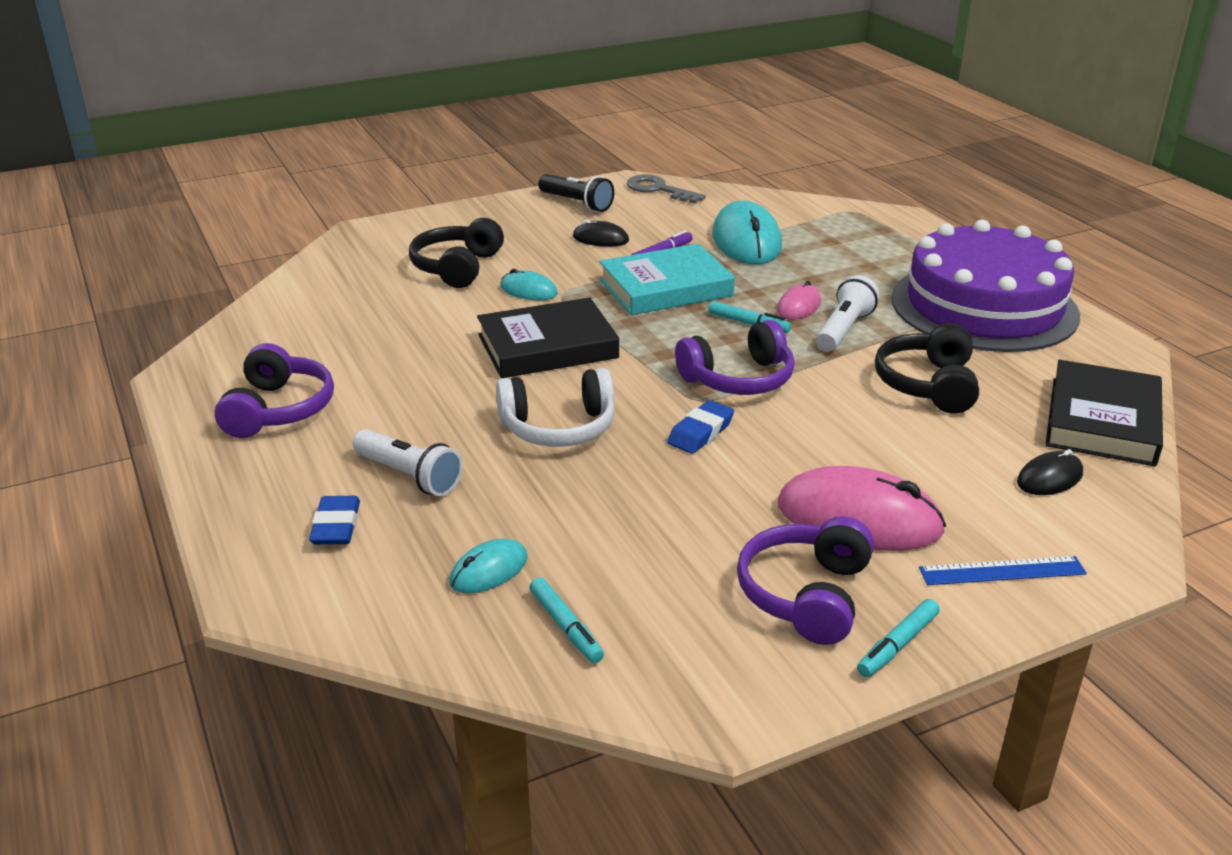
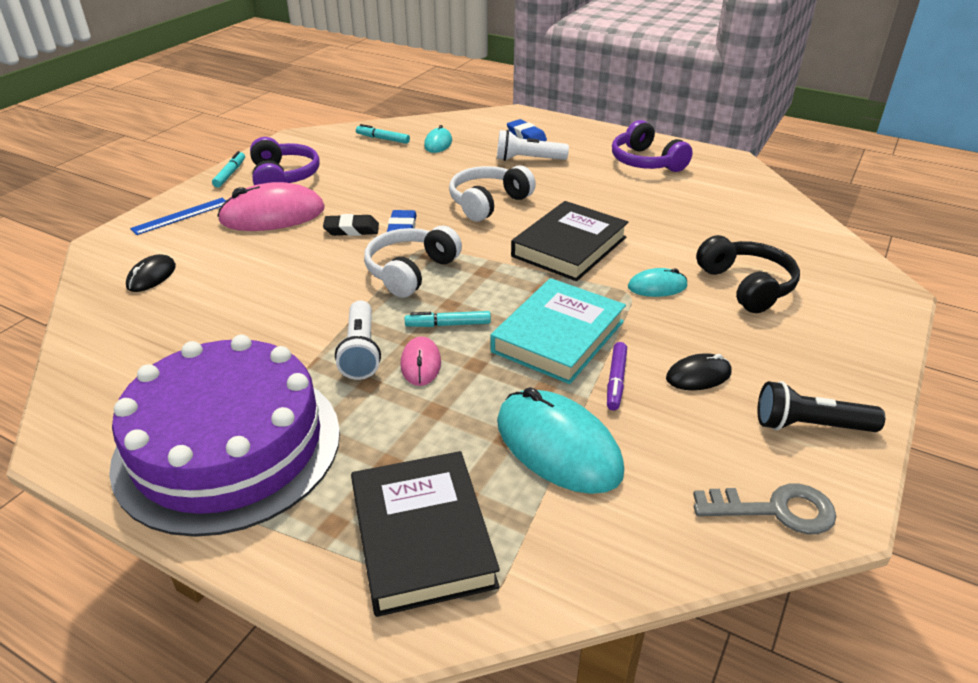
camera: 145 degrees right, 5 degrees up
(738, 379) = (410, 271): purple headphones -> white headphones
(764, 453) = (351, 229): none -> black eraser
(928, 385) = (260, 320): black headphones -> none
(1102, 421) = (104, 338): black book -> black book (422, 536)

